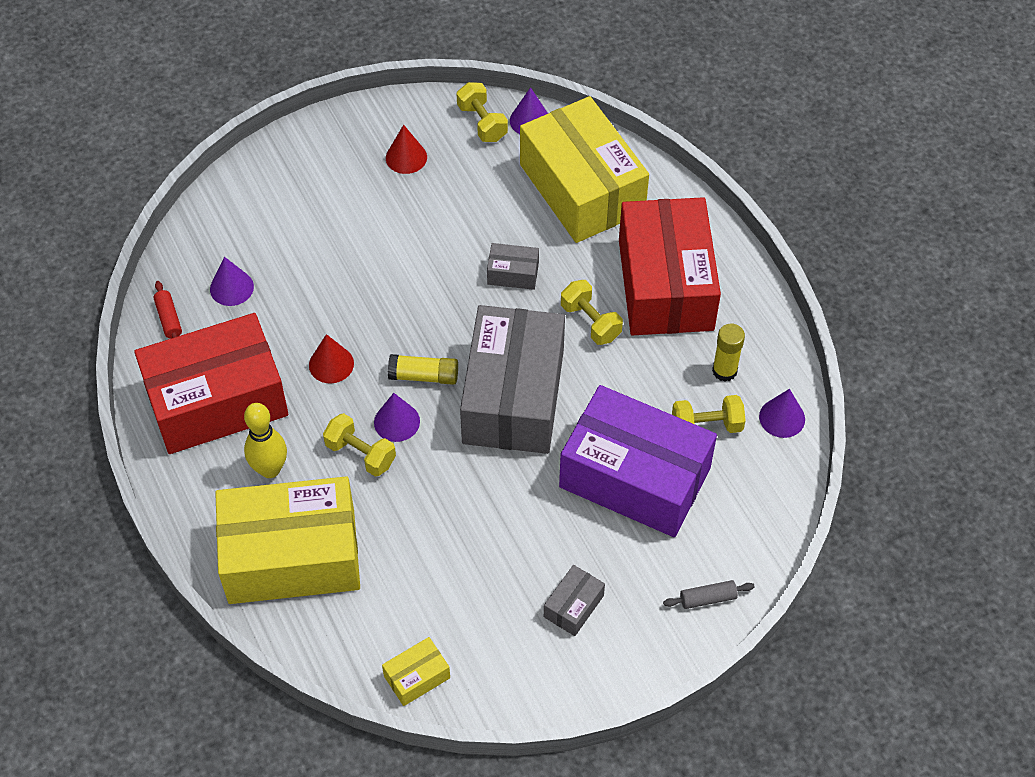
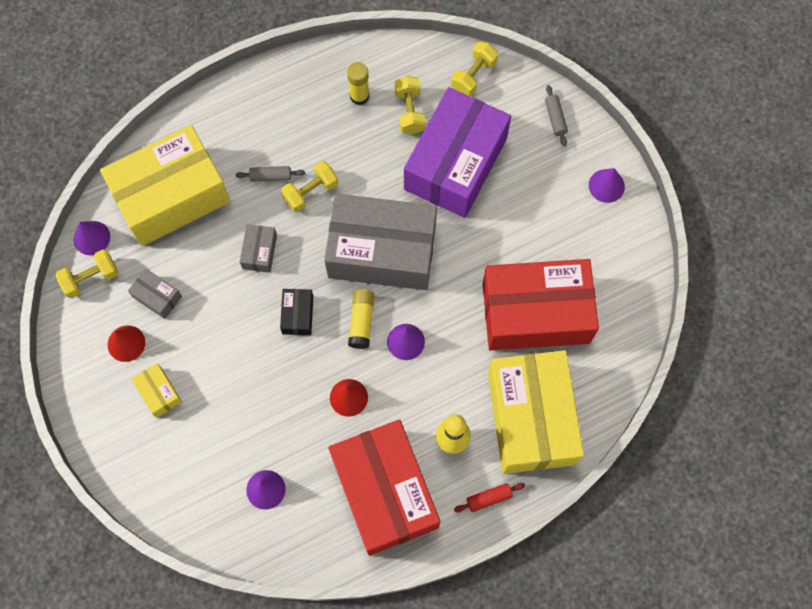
camera: 90 degrees left, 15 degrees up
(169, 319) = (298, 543): red rolling pin -> red rolling pin (489, 498)
(360, 454) = (436, 369): yellow dumbbell -> yellow dumbbell (473, 75)
(417, 677) = (628, 319): yellow box -> yellow box (159, 393)
(434, 312) = (298, 315): none -> black box
(573, 606) = (565, 209): grey box -> grey box (157, 297)
(610, 281) = (271, 176): none -> grey rolling pin
(665, 284) = (275, 135): red box -> red box (535, 313)
(782, 418) = (402, 59): purple cone -> purple cone (606, 185)

